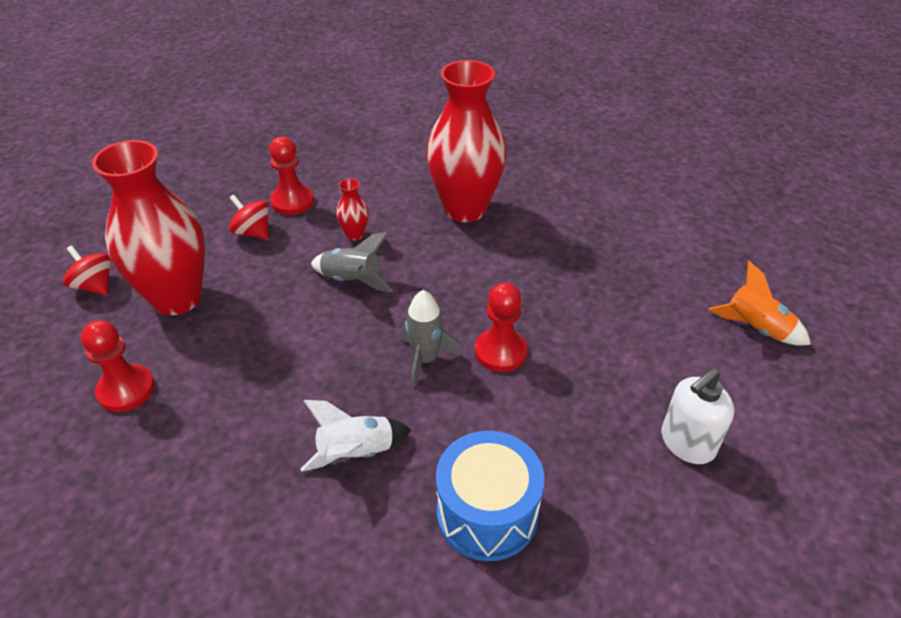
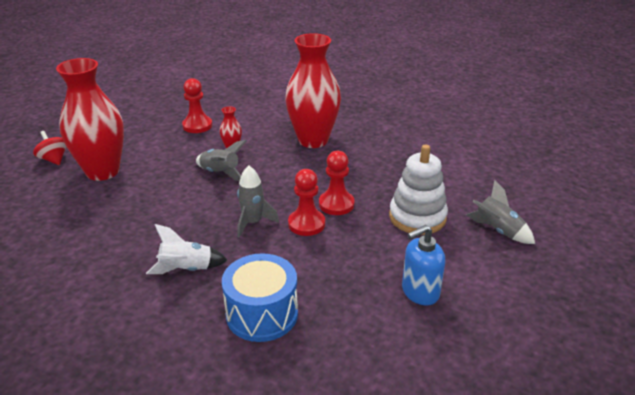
camera: 10 degrees right, 10 degrees down
(126, 390) = (52, 217): red pawn -> red pawn (336, 204)
(253, 232) = (165, 140): red spinning top -> none
(645, 320) = (417, 217): none -> white stacking toy
(687, 443) = (419, 292): white soap dispenser -> blue soap dispenser
(755, 328) = (498, 230): orange rocket -> grey rocket

